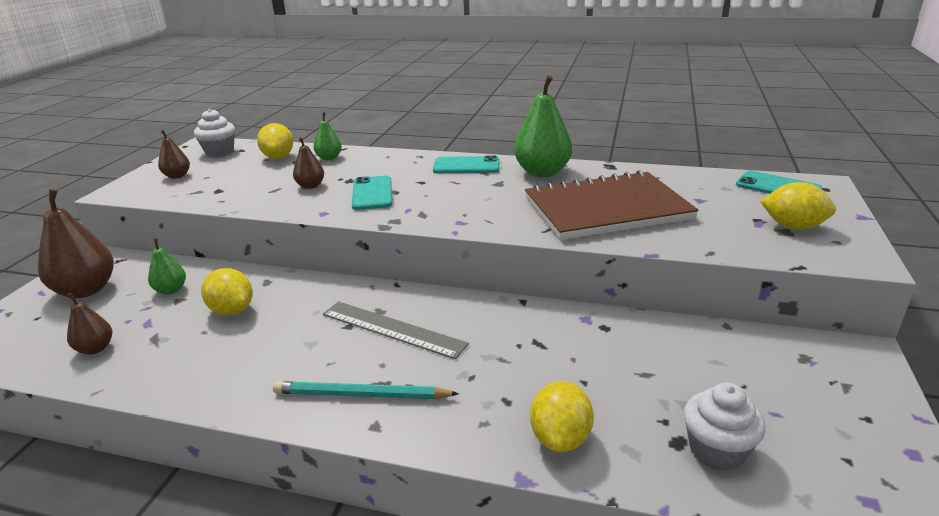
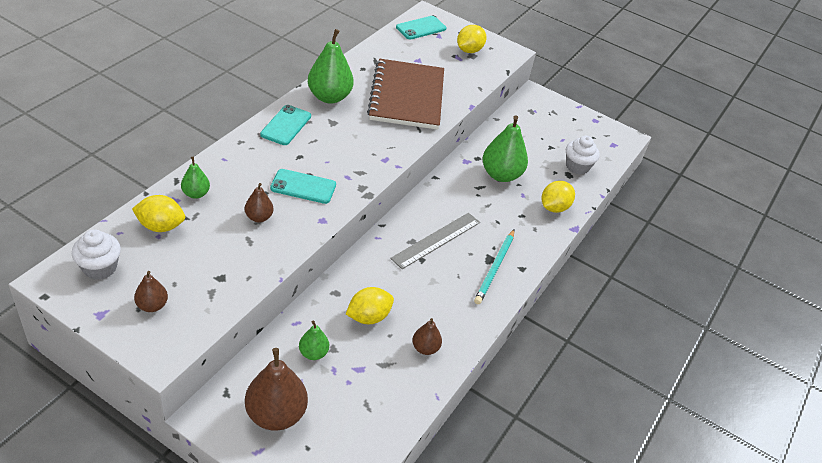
camera: 80 degrees left, 15 degrees up
(95, 348) = (381, 400): brown pear -> brown pear (425, 348)
(560, 438) = (554, 207): yellow lemon -> yellow lemon turned 75 degrees counterclockwise
(588, 358) = (501, 175): none -> green pear

